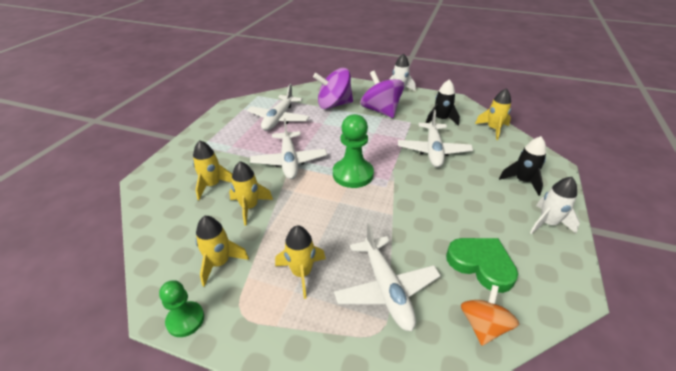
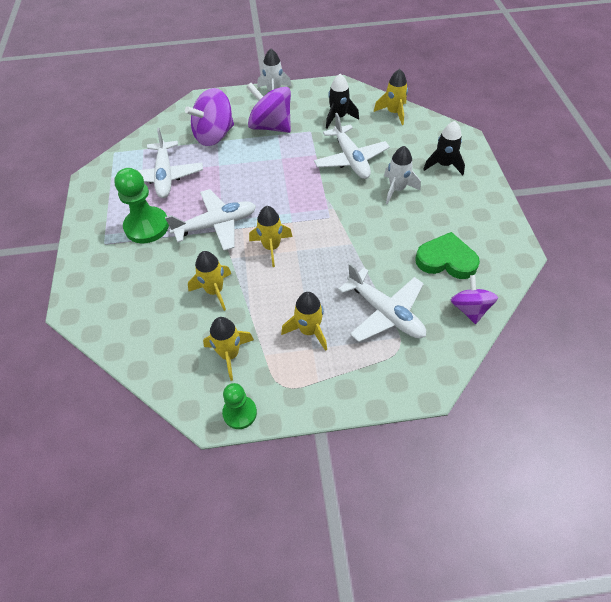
camera: 25 degrees left, 15 degrees up
(212, 185) = (156, 284): yellow rocket -> yellow rocket (271, 247)
(289, 161) = (216, 225): white plane -> white plane turned 75 degrees counterclockwise
(353, 174) = (290, 216): green pawn -> green pawn (147, 226)
(483, 326) = (469, 309): orange spinning top -> purple spinning top
(547, 223) = (480, 200): white rocket -> white rocket (397, 189)

